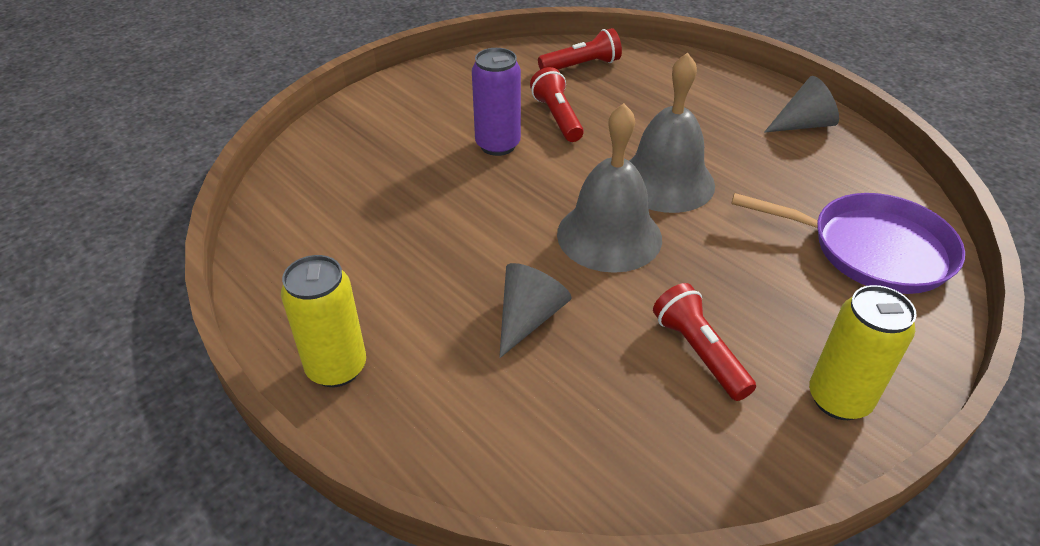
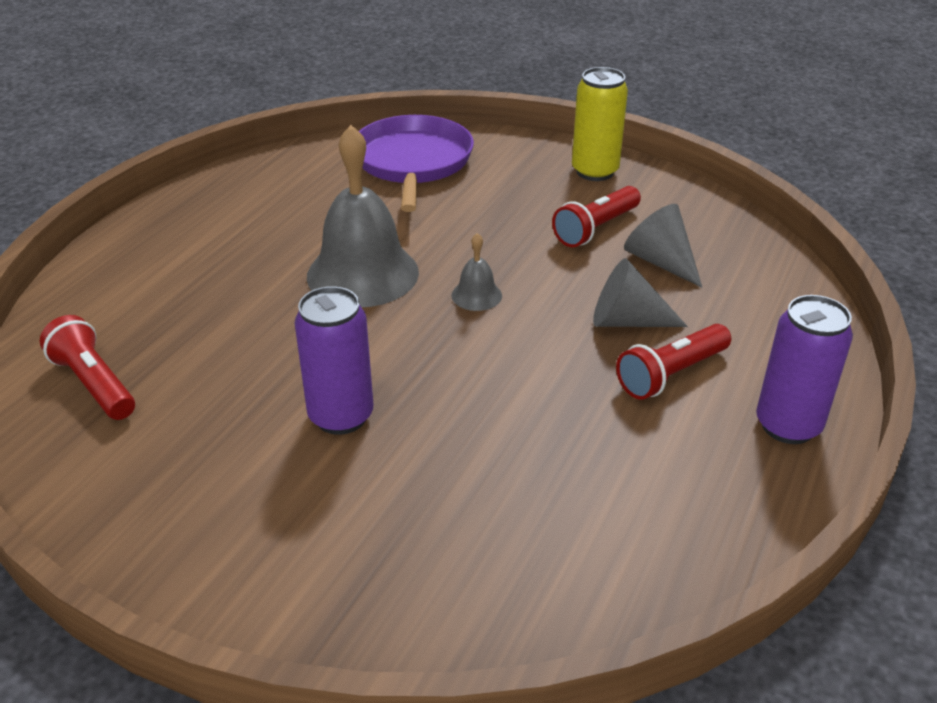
camera: 110 degrees left, 5 degrees down
(336, 368) = (788, 425): yellow can -> purple can
(557, 117) = (252, 377): red flashlight -> red flashlight (671, 374)
(609, 235) = (476, 295): grey bell -> grey bell, size x0.44
(803, 125) = (215, 202): grey cone -> grey cone (660, 262)

